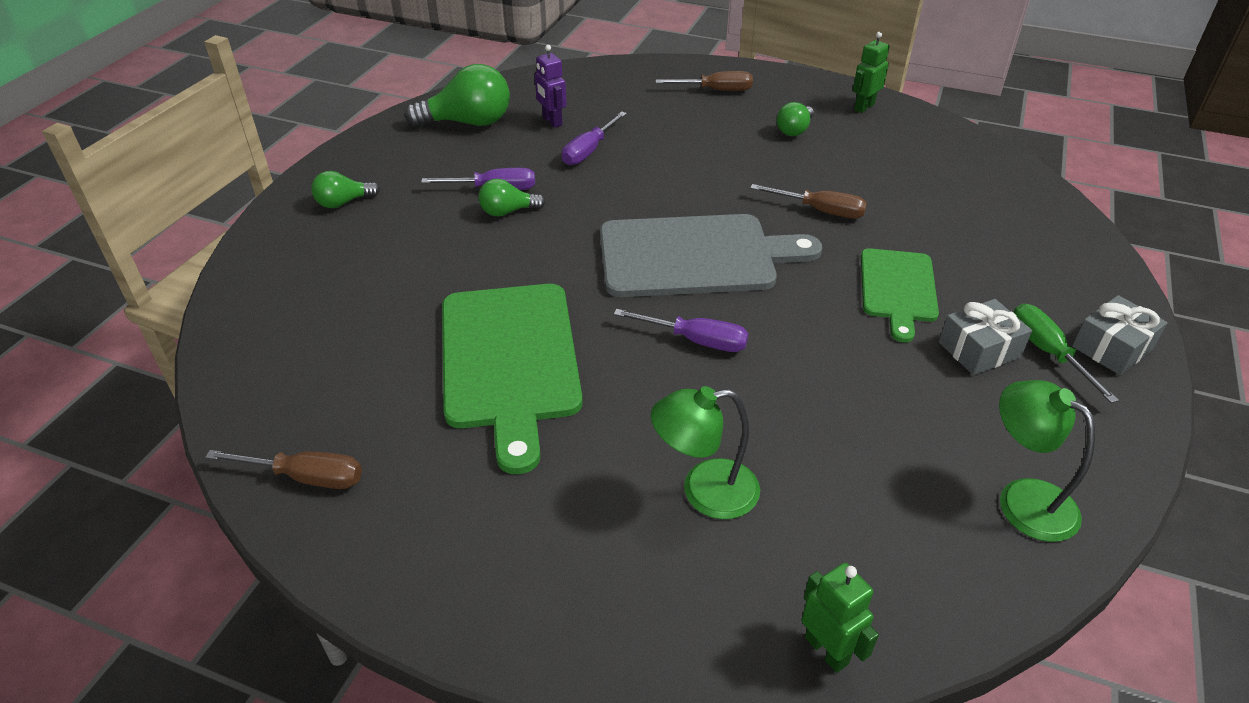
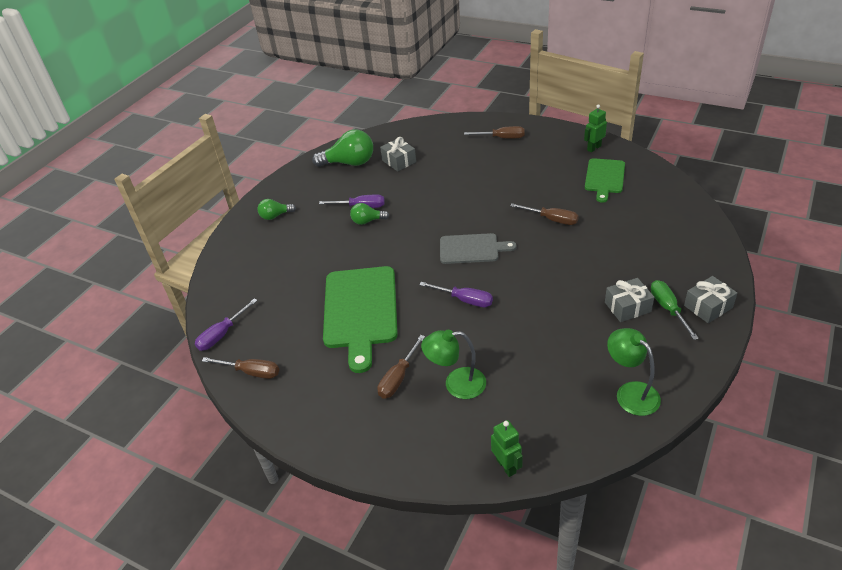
camera: 10 degrees right, 0 degrees up
(552, 121) = (399, 161): purple robot -> grey gift
(589, 151) = (419, 181): purple screwdriver -> purple screwdriver (222, 334)
(594, 482) = (398, 378): none -> brown screwdriver
(694, 256) = (472, 249): grey cutting board -> grey cutting board, size x0.59
(794, 130) = (546, 165): green light bulb -> none
(897, 289) = (588, 269): green cutting board -> green cutting board (604, 178)

